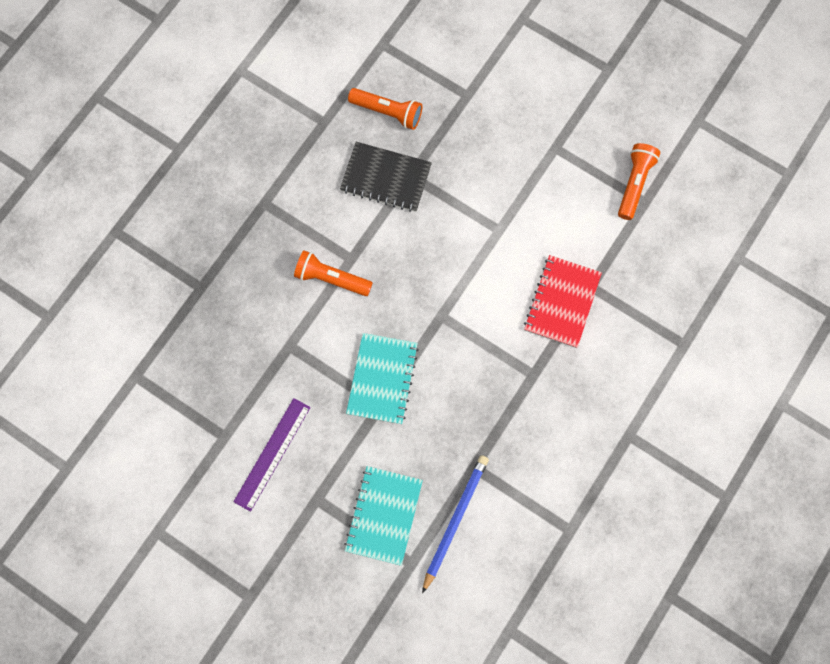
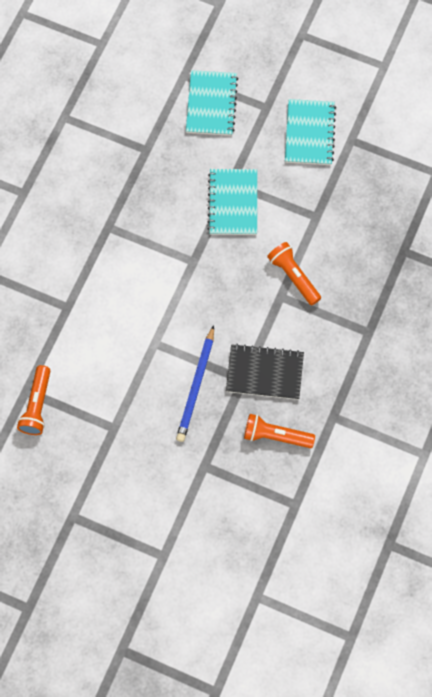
camera: 170 degrees right, 5 degrees down
(272, 454) = (309, 133): purple ruler -> turquoise notebook
(331, 278) = (293, 276): orange flashlight -> orange flashlight turned 135 degrees counterclockwise
(455, 520) = (155, 109): blue pencil -> blue pencil (196, 386)
(562, 302) = (90, 289): red notebook -> none

